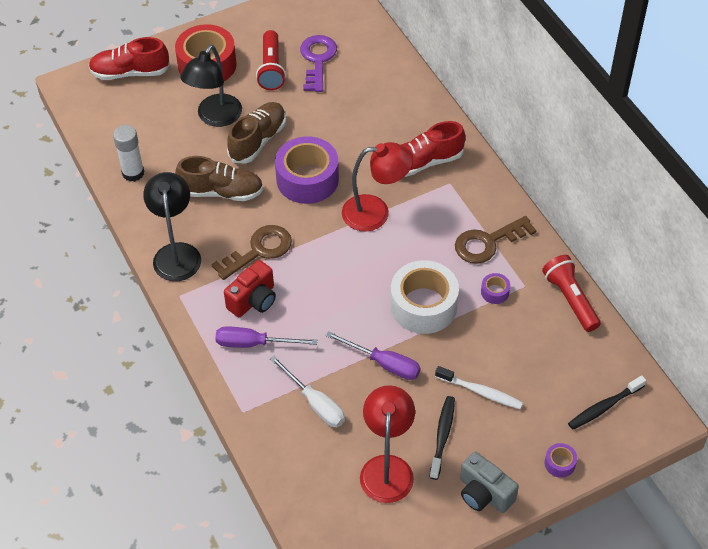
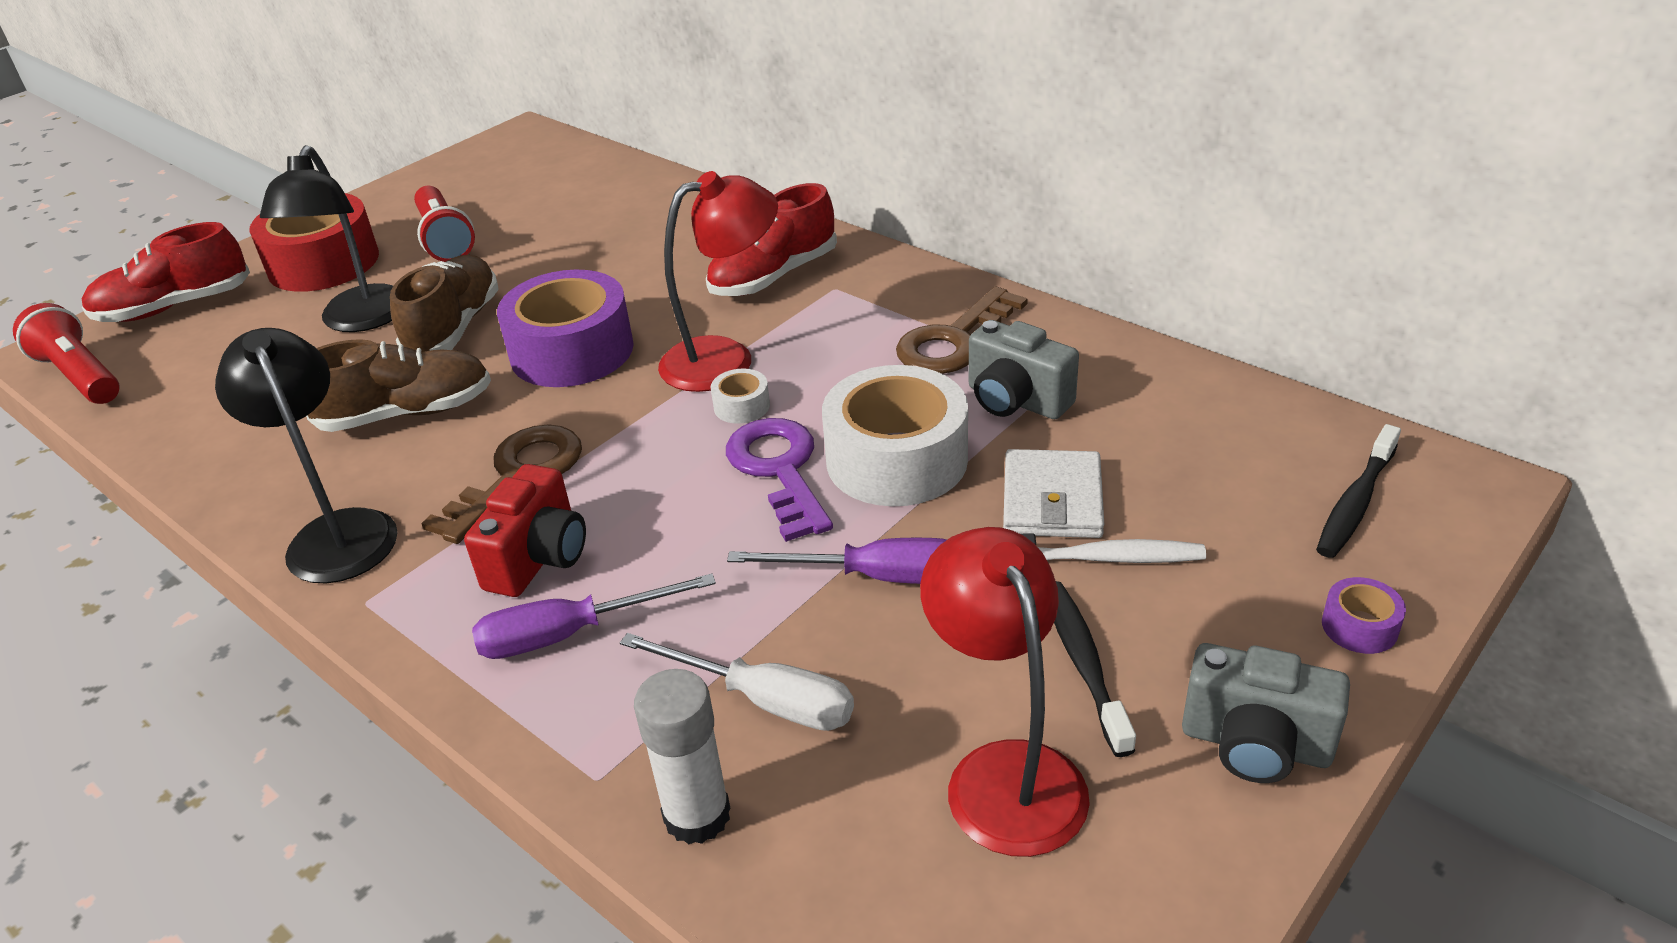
camera: 20 degrees left, 15 degrees down
(133, 173) = (208, 436): white glue stick -> white glue stick (697, 815)
(317, 60) = (523, 211): purple key -> purple key (780, 470)
(370, 246) = (741, 406): none -> white tape
(477, 354) = (1052, 500): none -> white wallet
(495, 292) = (1016, 401): purple tape -> grey camera
(570, 299) = (1156, 370): red flashlight -> red flashlight (81, 375)

